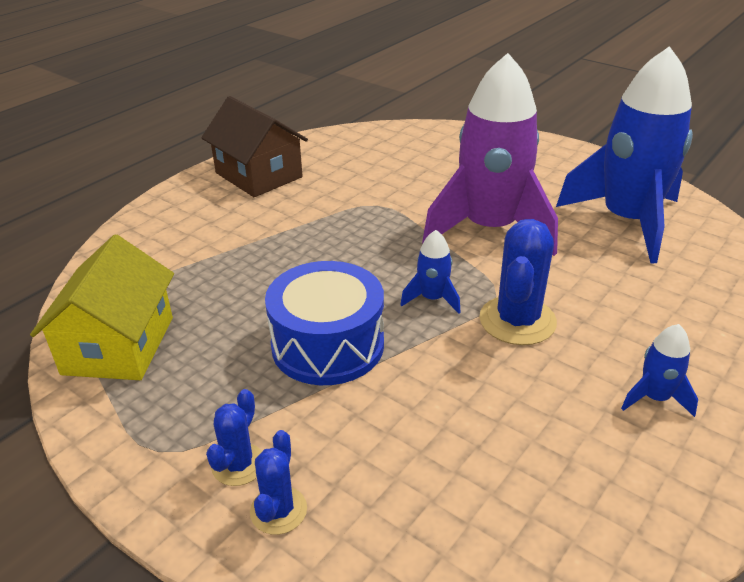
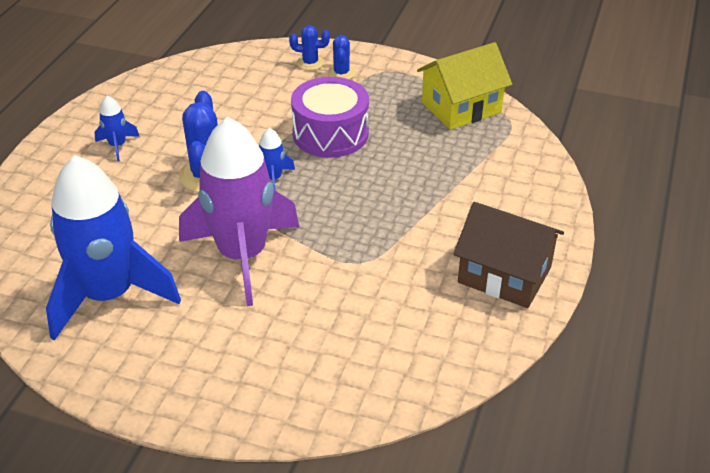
camera: 160 degrees right, 5 degrees up
(118, 345) = (461, 107): yellow house -> yellow house turned 75 degrees clockwise
(278, 510) = (310, 63): blue cactus -> blue cactus turned 75 degrees counterclockwise
(327, 345) = (330, 134): blue drum -> purple drum

